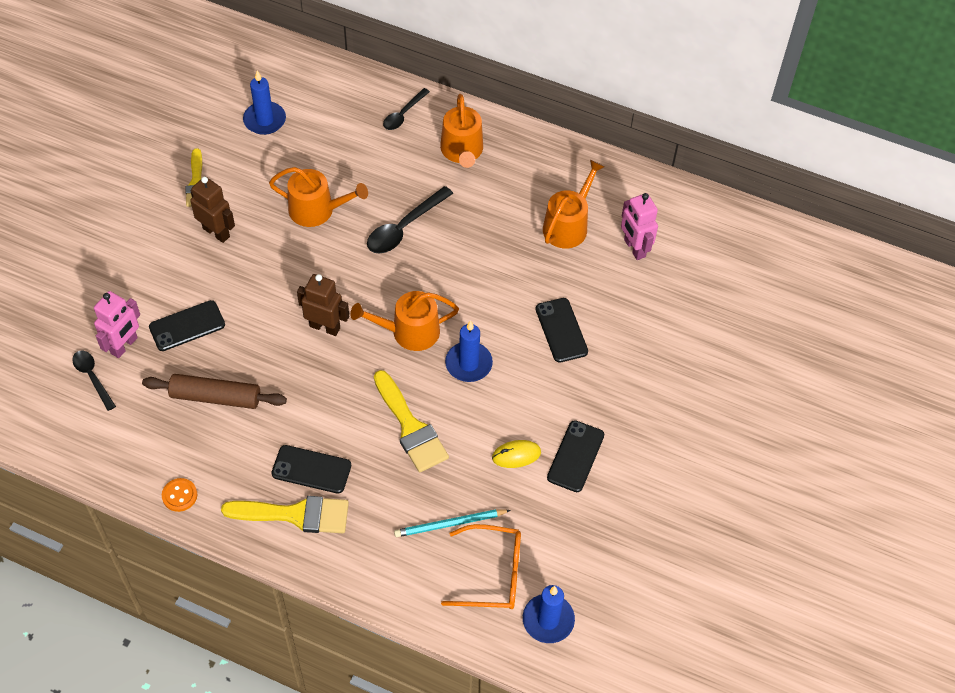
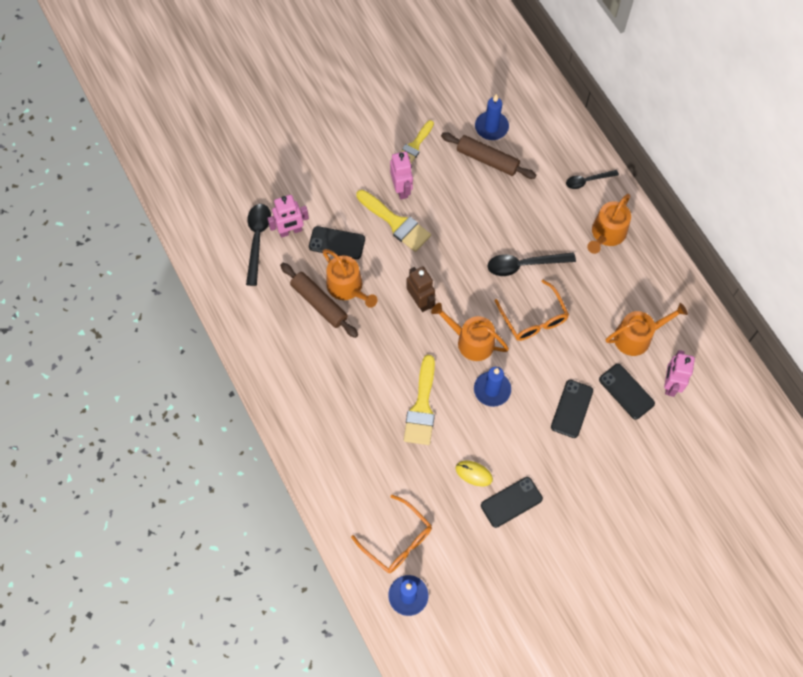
camera: 40 degrees right, 10 degrees up
(92, 377) = (257, 240): black spoon -> black spoon, size x1.57
(179, 495) = (252, 353): orange button -> none
(216, 232) = (401, 189): brown robot -> pink robot
(285, 152) = (487, 160): none -> brown rolling pin
(295, 514) = (309, 414): yellow brush -> yellow brush (396, 223)
(311, 469) = (340, 392): black phone -> black phone (626, 391)
(317, 210) = (477, 215): orange watering can -> orange watering can (347, 287)
(450, 524) = (396, 489): turquoise pencil -> none
(455, 271) = (533, 318): none -> orange glasses

